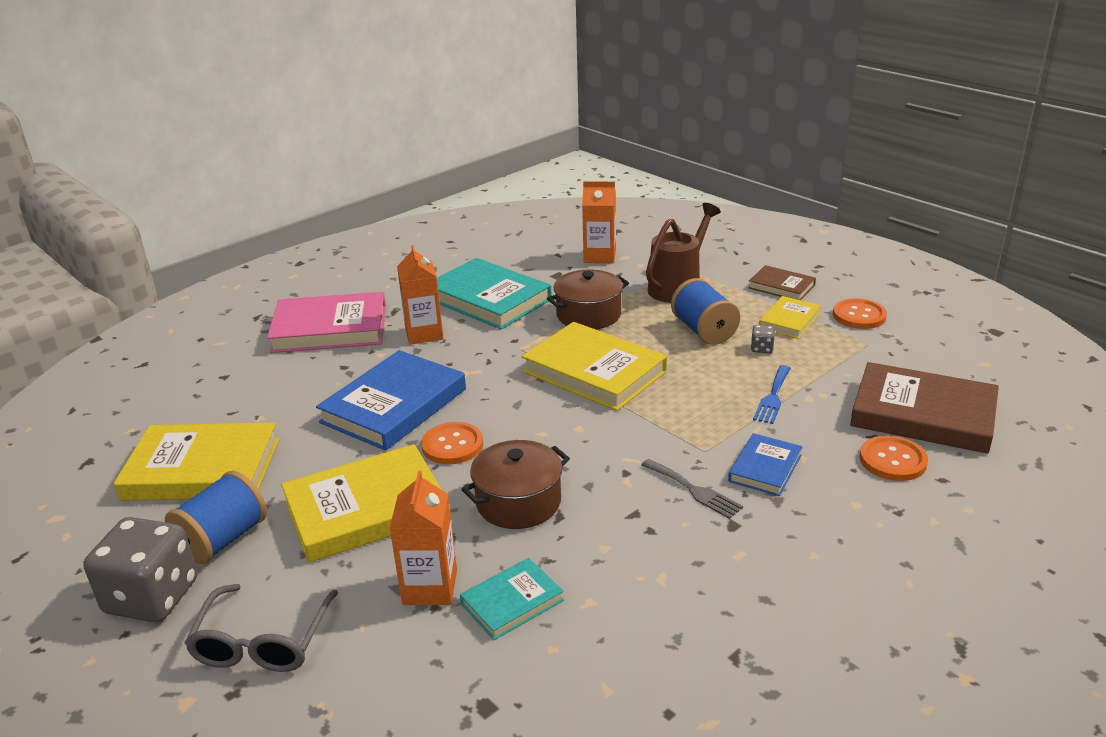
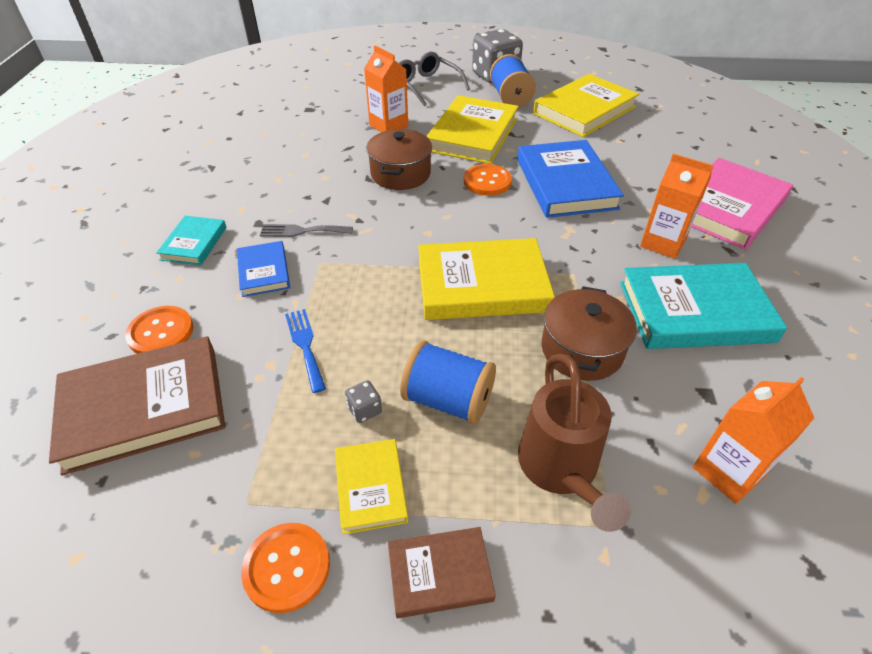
camera: 135 degrees right, 15 degrees up
(512, 602) = (343, 138): turquoise book -> turquoise book (194, 243)

